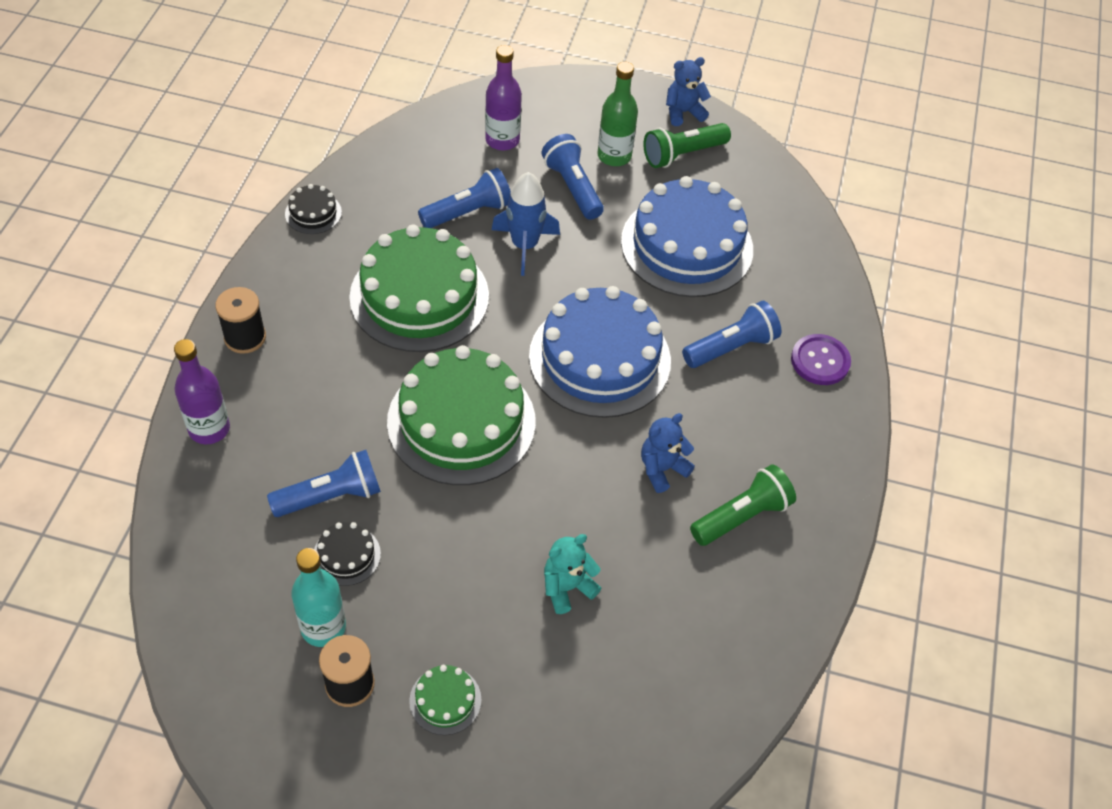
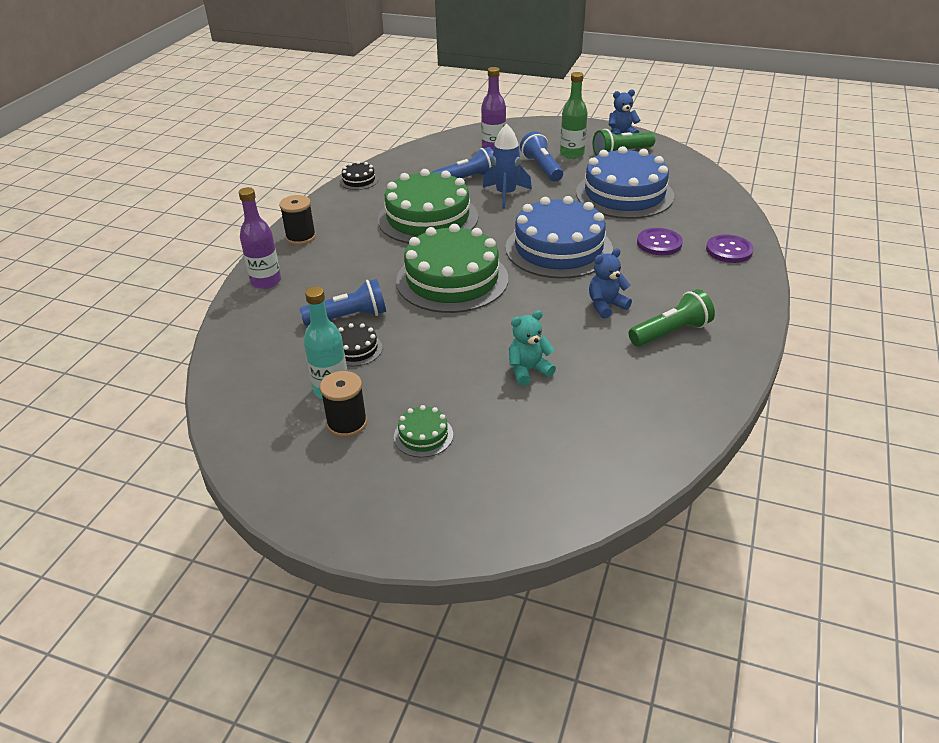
camera: 10 degrees right, 15 degrees down
(731, 347) = (659, 243): blue flashlight -> purple button

